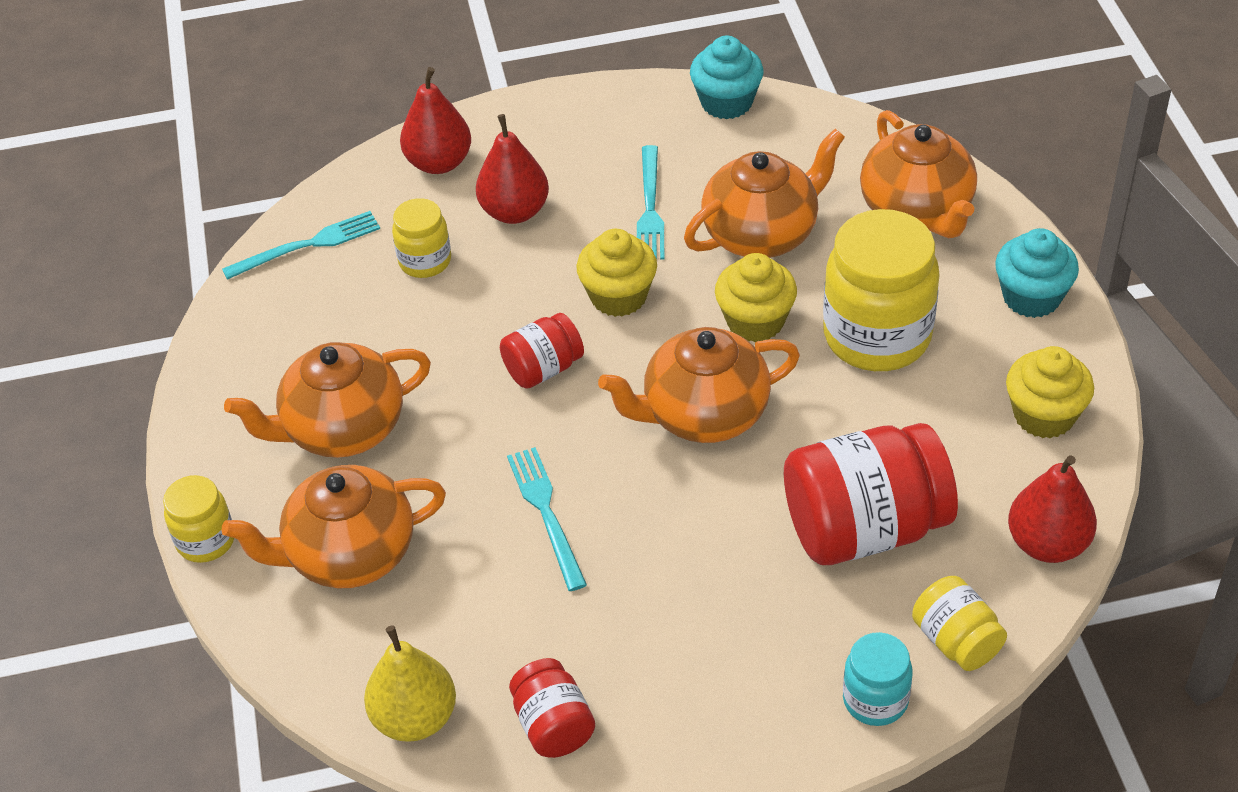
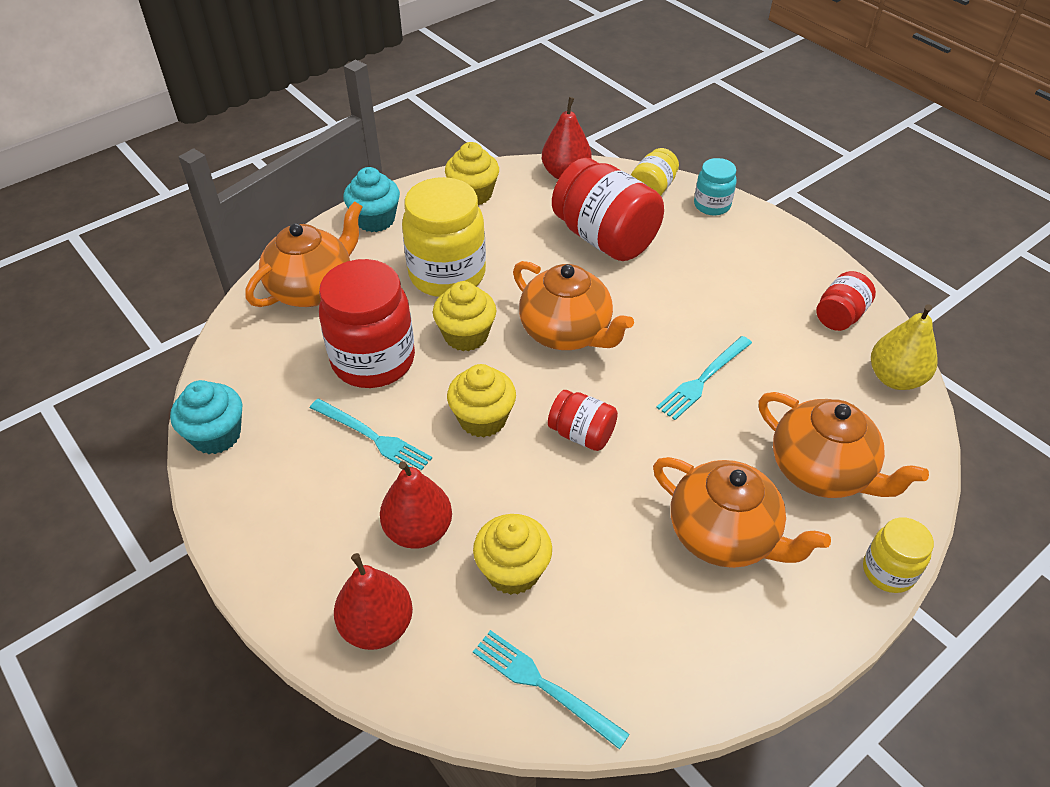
camera: 120 degrees left, 0 degrees up
(425, 261) = (513, 571): yellow jar -> yellow cupcake
(650, 208) = (373, 437): turquoise fork -> turquoise fork turned 60 degrees clockwise
(762, 234) = (373, 360): orange teapot -> red jar

